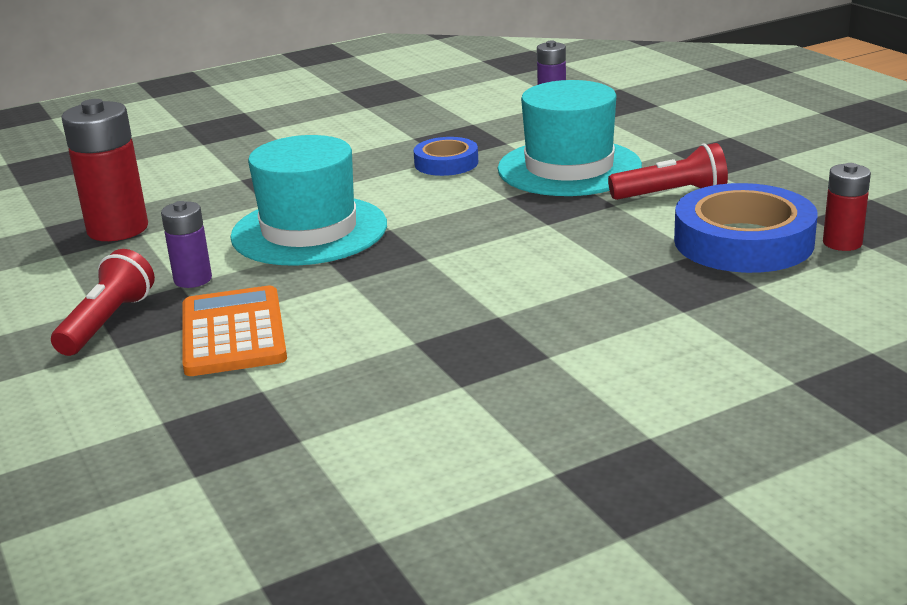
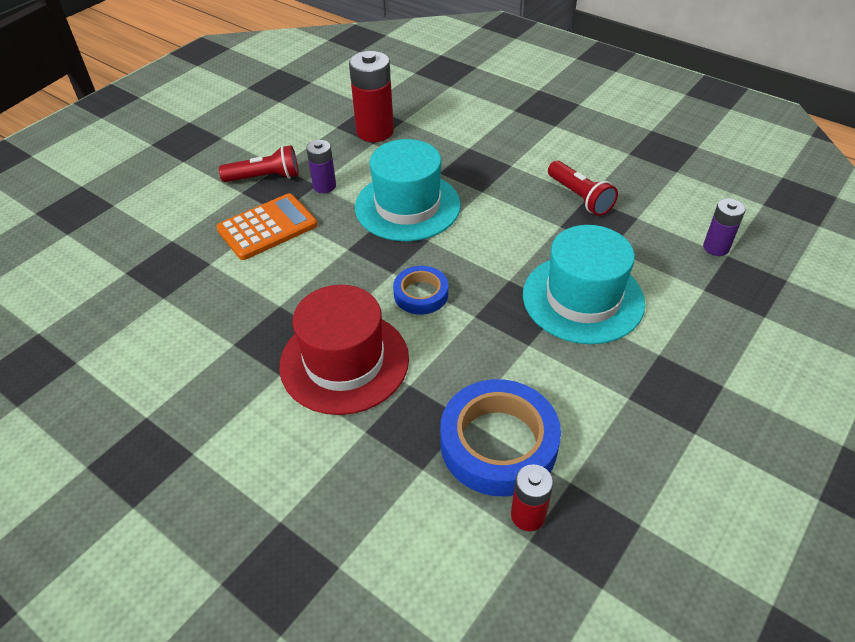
camera: 65 degrees right, 20 degrees up
(446, 163) = (551, 229): blue tape -> blue tape (421, 294)
(560, 309) = (344, 361): none -> red hat
(672, 194) = (567, 375): red flashlight -> red flashlight (580, 197)

